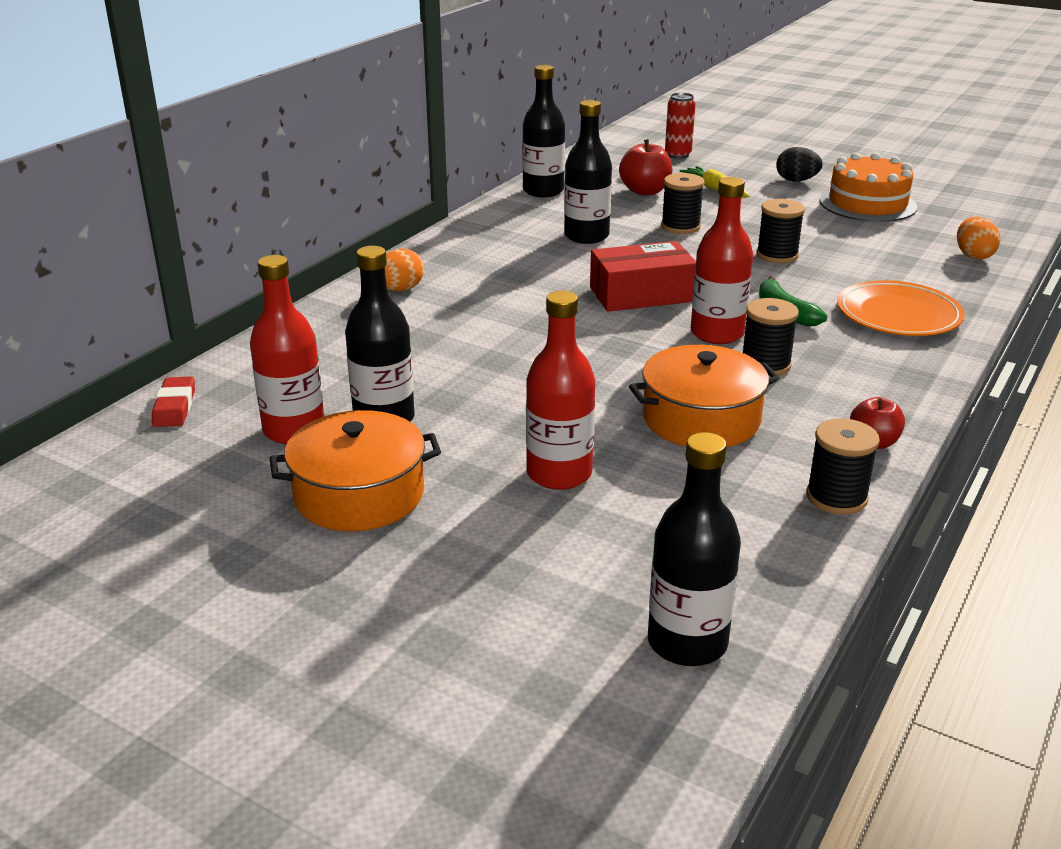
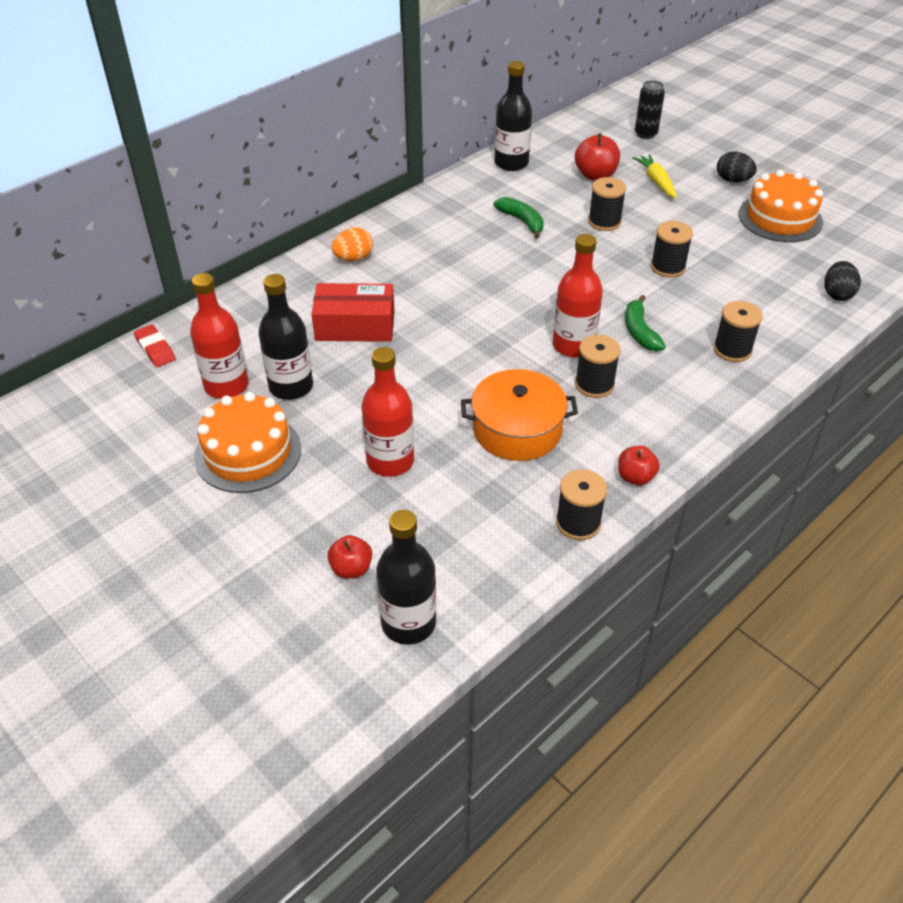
camera: 15 degrees right, 15 degrees up
(175, 407) = (155, 349): red eraser -> red eraser turned 45 degrees counterclockwise
(359, 494) = (248, 452): orange pot -> orange cake
(572, 596) = (351, 568): none -> red apple
(586, 236) = (522, 221): black bottle -> green banana
(641, 294) = (535, 293): red box -> red box (355, 325)
(678, 155) = (645, 134): red can -> black can
(898, 314) = (732, 350): orange plate -> black spool
(973, 255) = (837, 294): orange egg -> black egg

